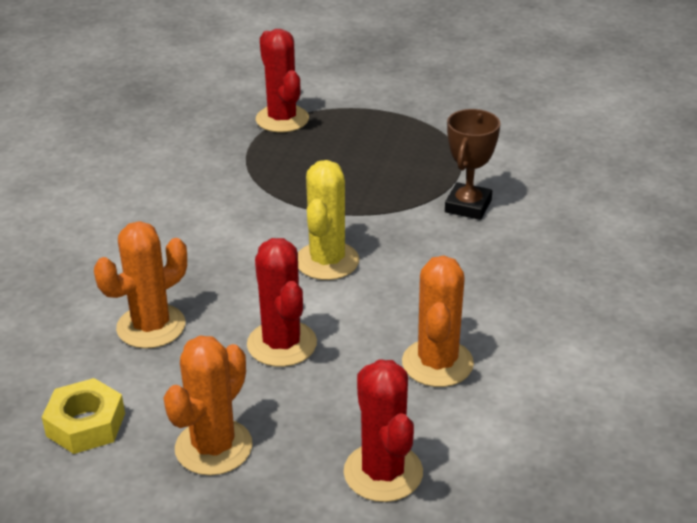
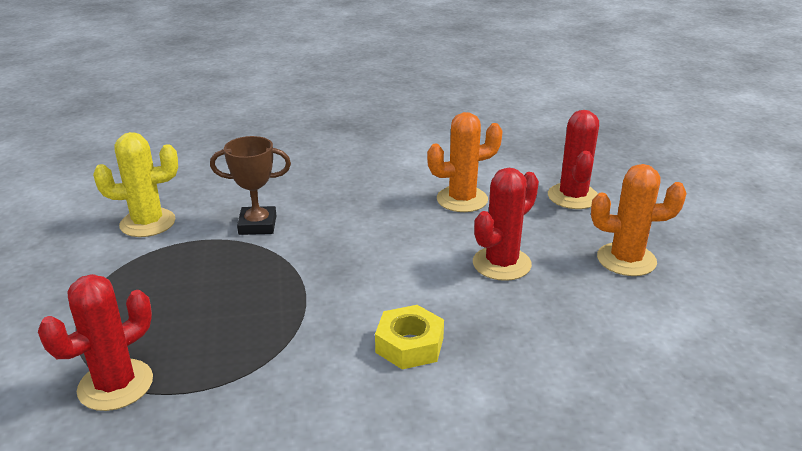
camera: 115 degrees left, 5 degrees down
(86, 424) = (677, 325): yellow nut -> yellow nut (409, 345)
(151, 326) = (545, 338): orange cactus -> none
(327, 261) = (382, 272): yellow cactus -> yellow cactus (148, 223)
(383, 472) = (573, 197): red cactus -> red cactus turned 45 degrees counterclockwise

